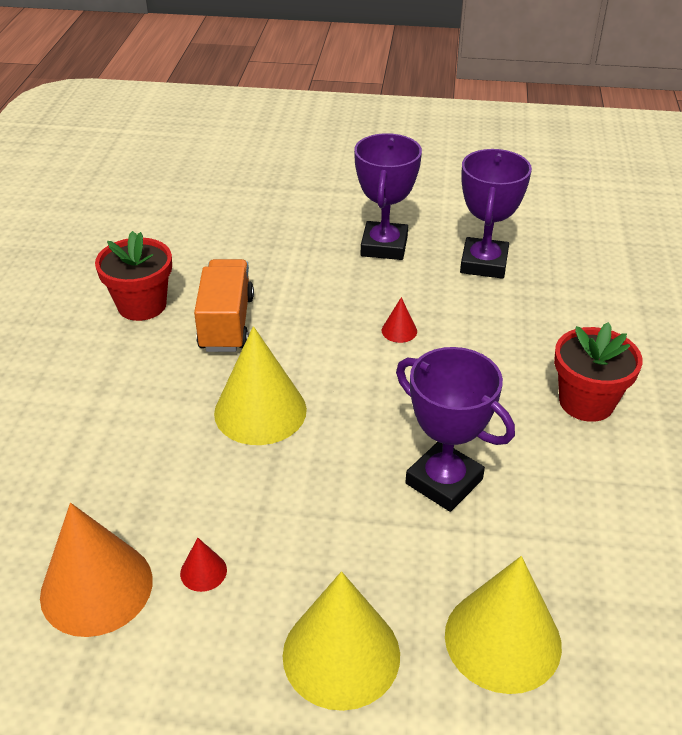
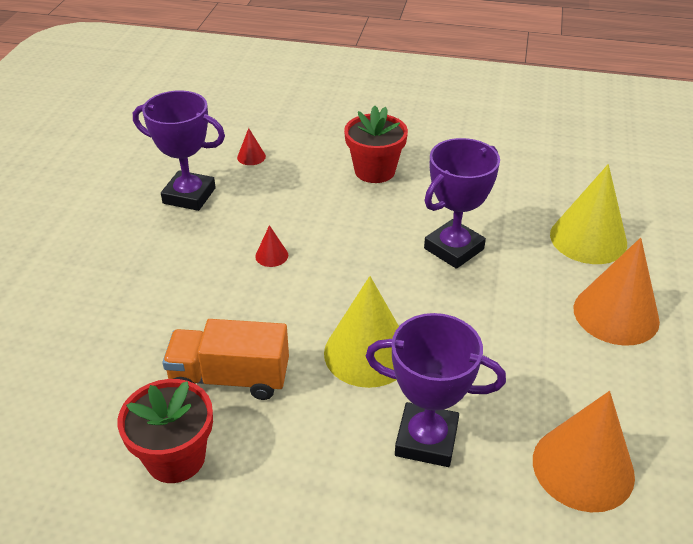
camera: 85 degrees left, 0 degrees up
(203, 571) = (555, 392): red cone -> red cone (251, 157)
(341, 654) = (616, 314): yellow cone -> orange cone
(384, 246) = (137, 254): purple trophy -> purple trophy (426, 440)

